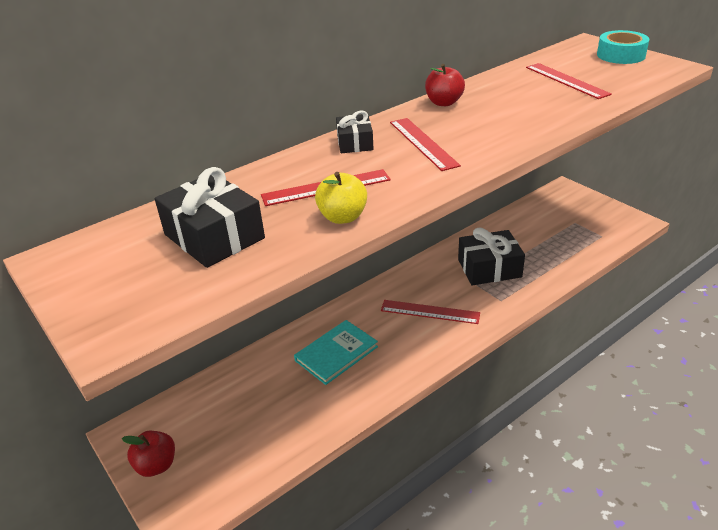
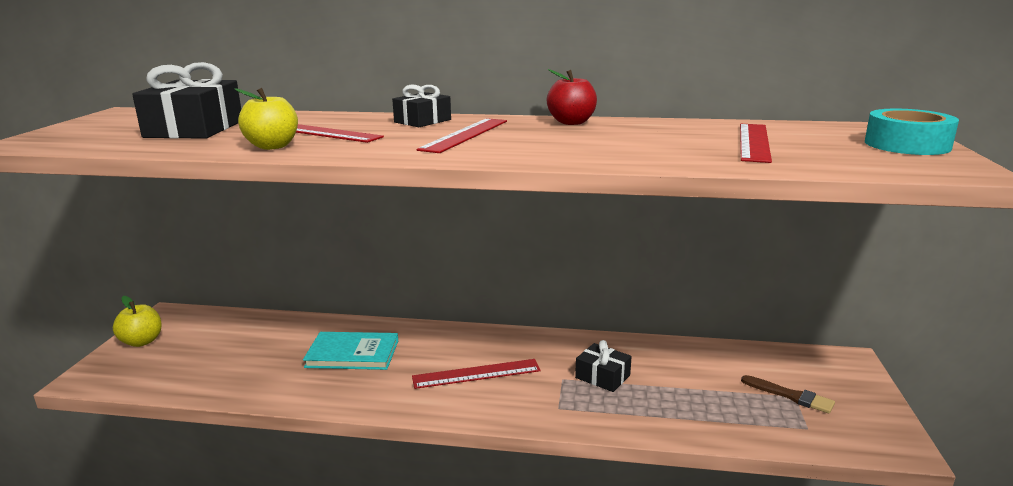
camera: 45 degrees right, 15 degrees down
(156, 465) = (142, 341): red apple -> yellow apple
(430, 312) = (476, 374): red ruler -> red ruler turned 75 degrees counterclockwise
(489, 268) = (602, 376): black gift -> black gift, size x0.58
(573, 223) = (790, 396): none -> brown brush

